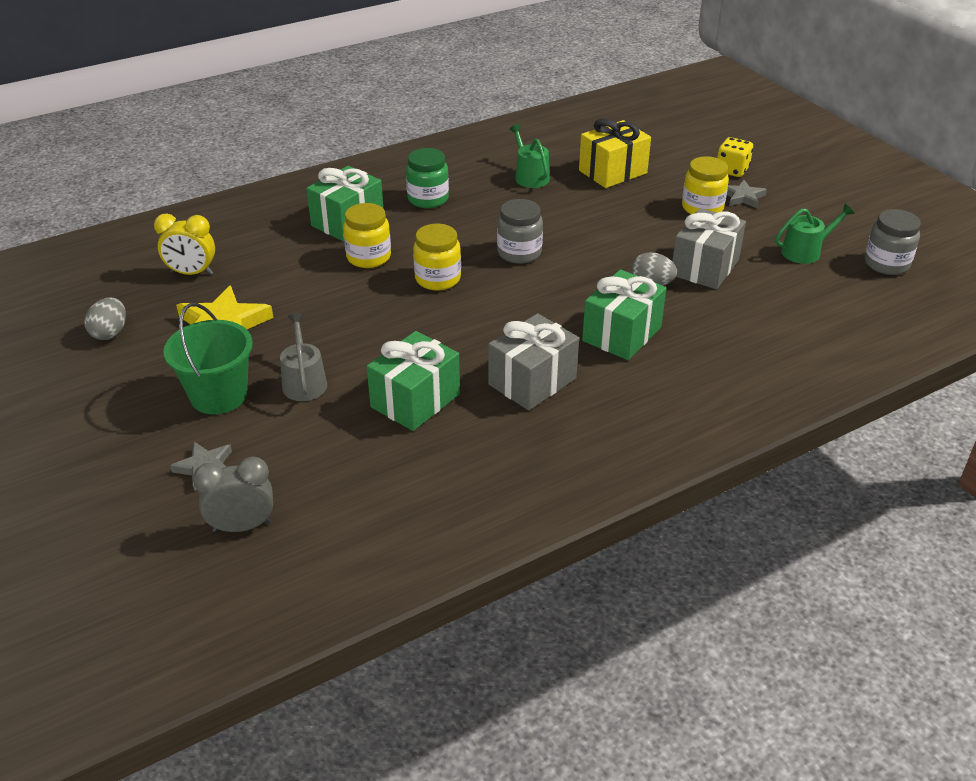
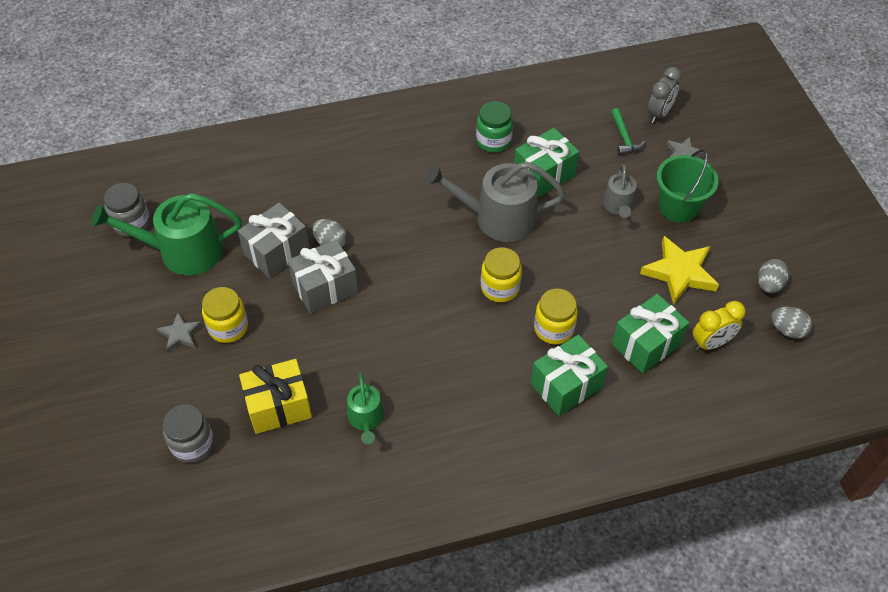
camera: 165 degrees left, 15 degrees up
(99, 297) = (787, 330): none -> grey egg
(192, 273) = (711, 343): yellow clock -> yellow clock turned 135 degrees clockwise
(242, 526) = (659, 113): grey clock -> grey clock turned 60 degrees counterclockwise
(300, 475) = (624, 137): none -> green hammer
(428, 199) = (481, 404): green jar -> green jar (493, 141)
(463, 341) = (497, 218): none -> grey watering can
(519, 253) = (421, 304): grey jar -> grey jar (192, 444)
(532, 381) = (460, 173): grey gift -> grey gift (325, 287)
(621, 334) = (380, 199): green gift -> green gift (646, 344)
(732, 170) = (159, 379): yellow dice -> none
(805, 251) = (183, 251): green watering can -> green watering can, size x1.87

